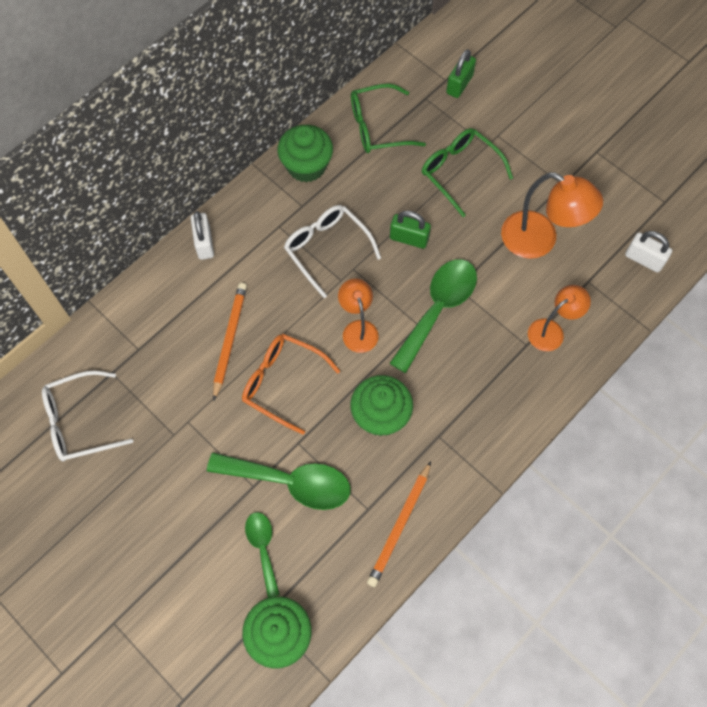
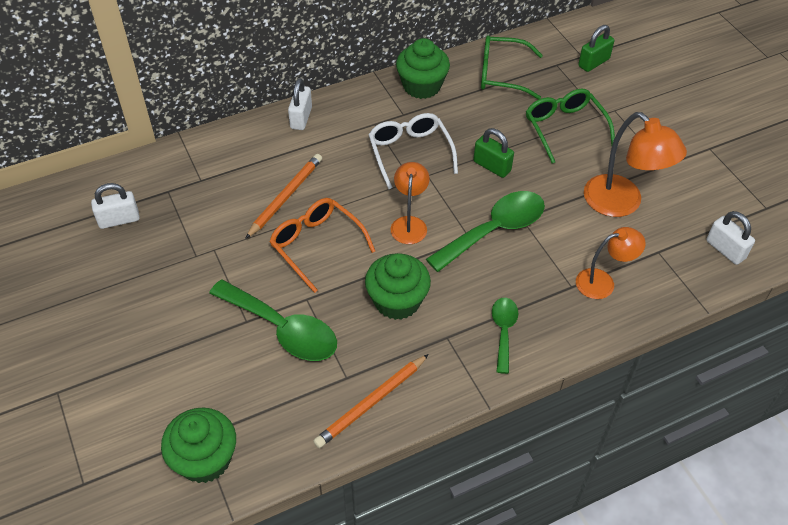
camera: 20 degrees right, 15 degrees down
(79, 422) = (119, 220): white glasses -> white padlock
(263, 548) = (228, 377): green spoon -> green spoon (503, 331)

